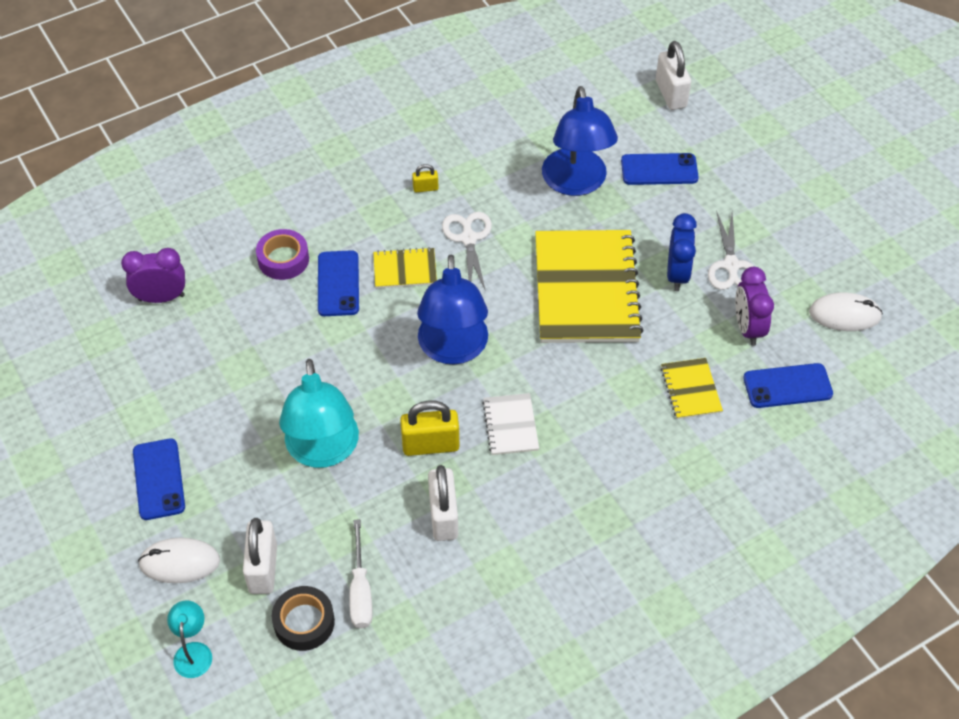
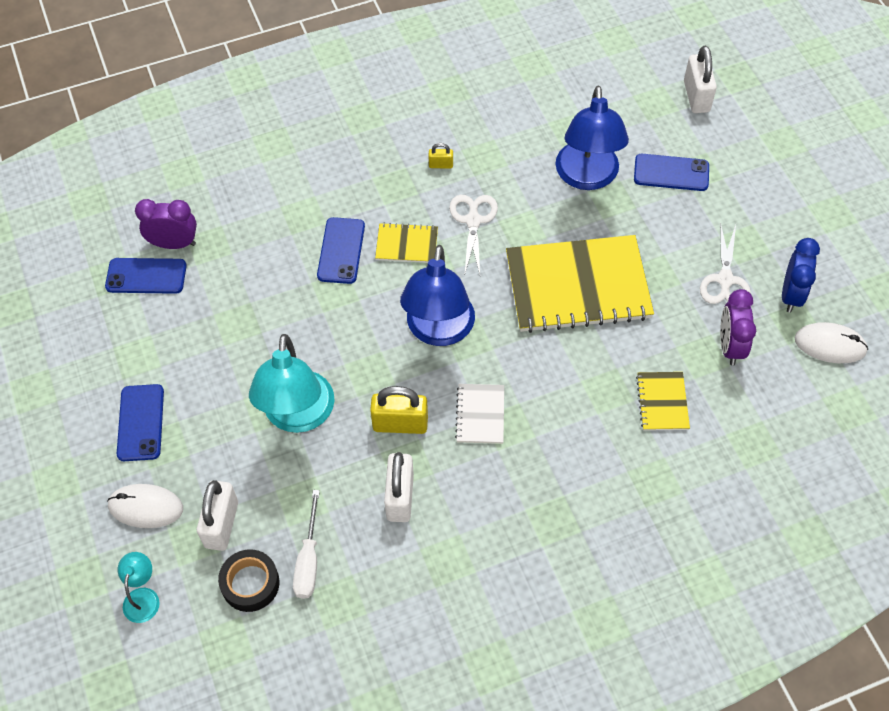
camera: 10 degrees right, 5 degrees up
(283, 259) = (294, 220): purple tape -> none
(586, 289) = (578, 286): yellow notebook -> yellow notebook turned 75 degrees clockwise
(677, 274) = (670, 282): blue clock -> blue clock (791, 295)
(787, 386) = (759, 411): blue phone -> blue phone (146, 276)

